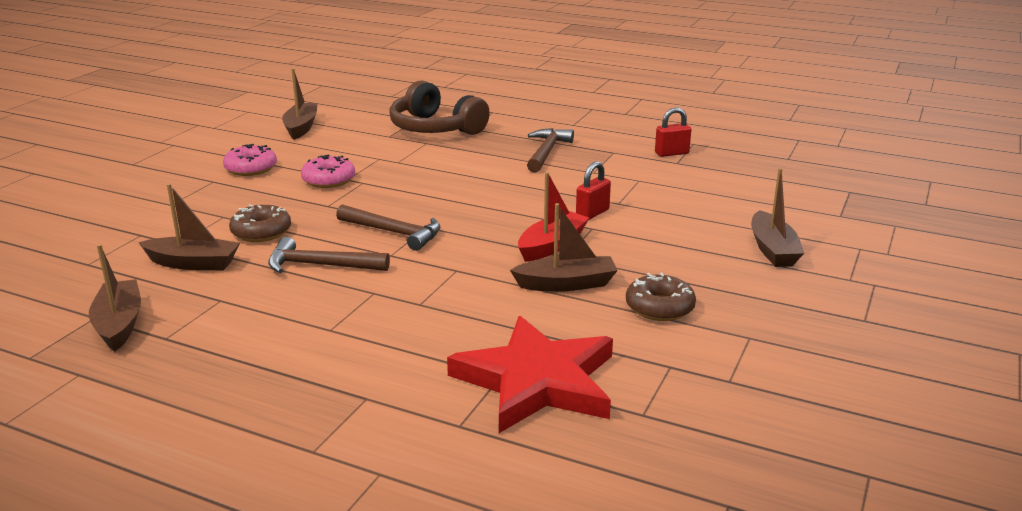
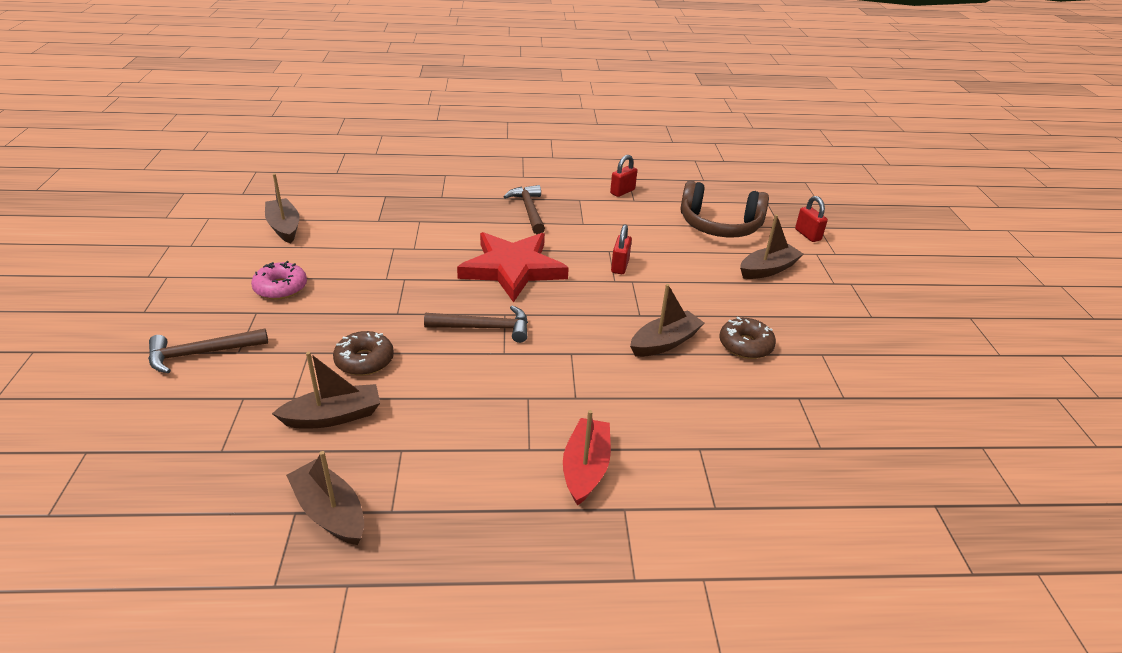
camera: 30 degrees left, 10 degrees up
(320, 265) = (455, 382): brown hammer -> brown hammer (201, 353)
(328, 180) = (370, 284): pink donut -> none
(435, 128) = (412, 203): brown headphones -> brown headphones (719, 225)
(537, 381) = (729, 444): red star -> red star (512, 269)
(552, 245) = (620, 307): red boat -> red boat (585, 468)
(773, 250) = (768, 269): brown boat -> brown boat turned 90 degrees counterclockwise
(869, 229) = (807, 235): none -> red padlock

